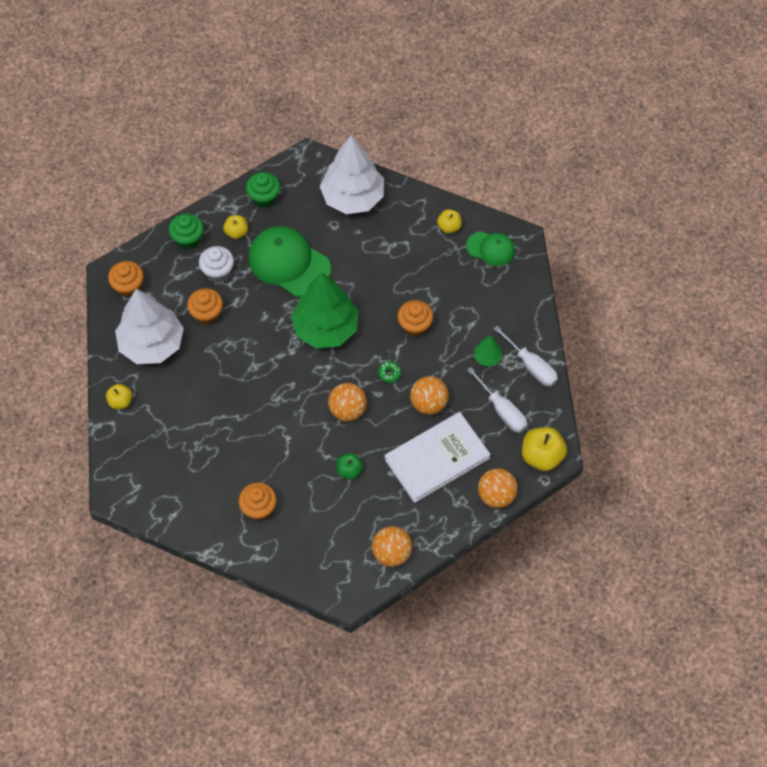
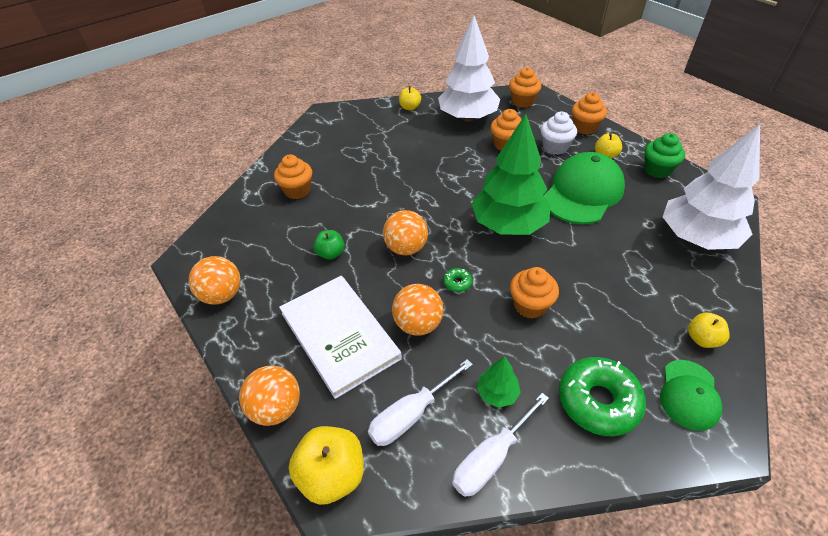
camera: 90 degrees right, 15 degrees down
(188, 239) = (584, 128): green cupcake -> orange cupcake
(494, 300) = (598, 401): none -> green donut

